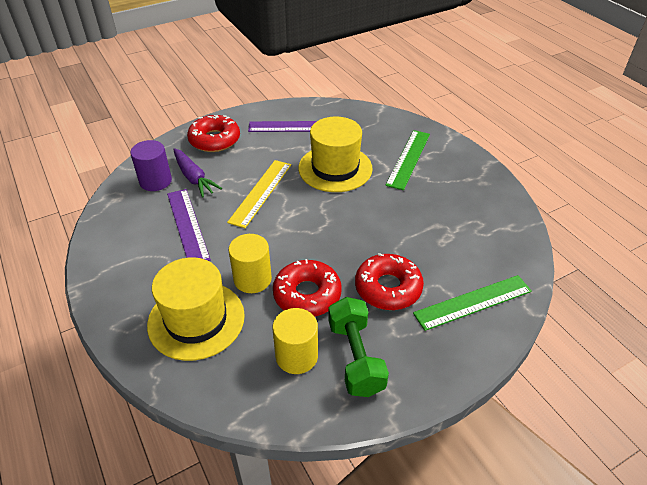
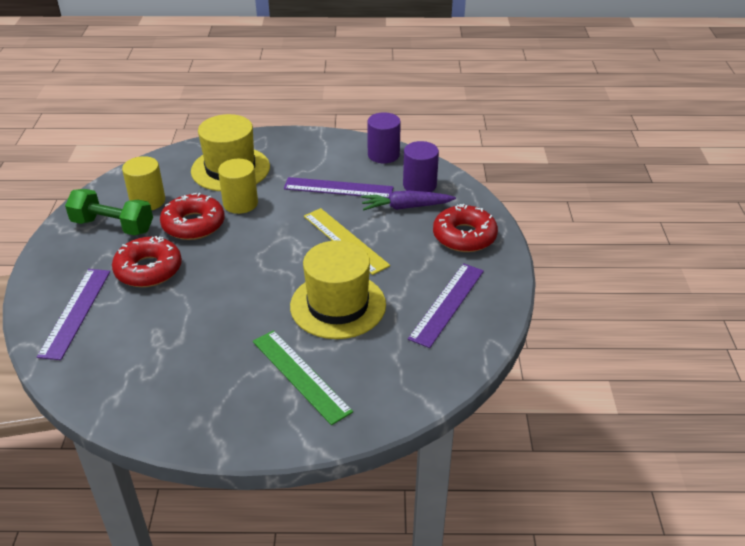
camera: 120 degrees right, 5 degrees down
(112, 219) = (383, 155): none -> purple cylinder
(473, 302) = (75, 312): green ruler -> purple ruler

